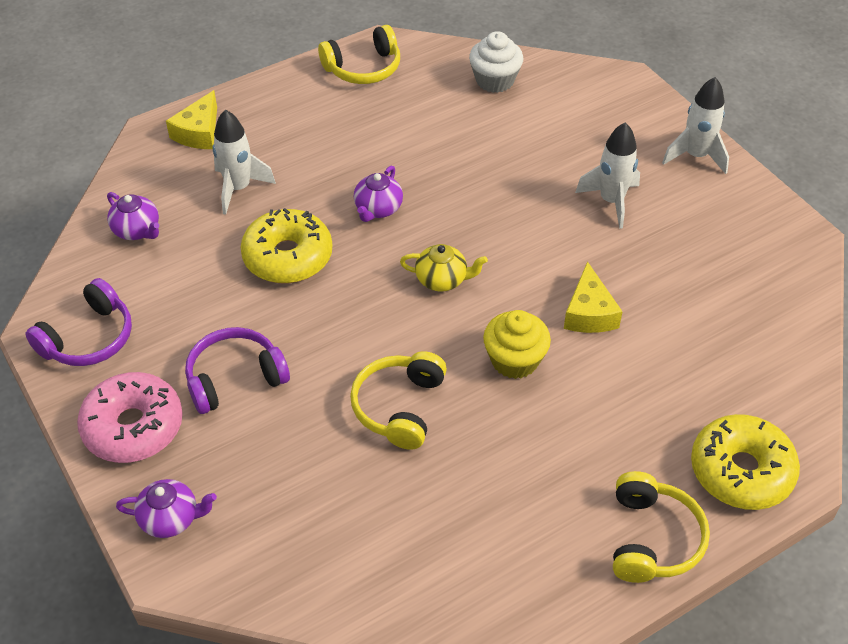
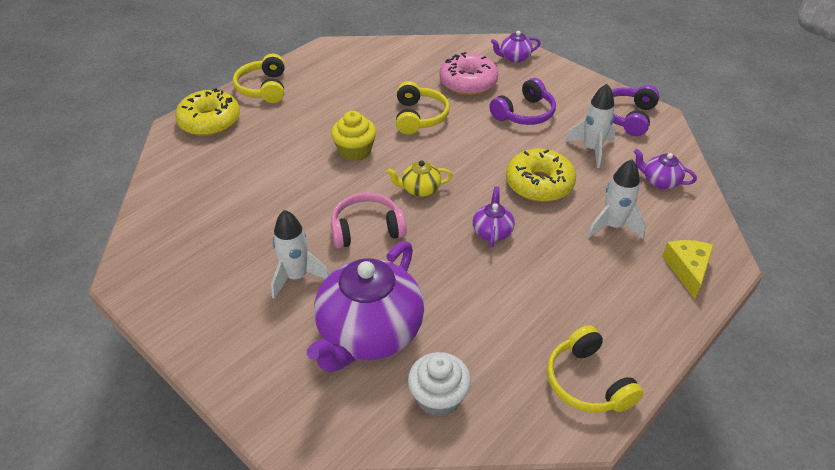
camera: 165 degrees right, 5 degrees down
(133, 427) = (563, 85): pink donut -> pink donut (468, 83)
(363, 68) = (587, 382): yellow headphones -> yellow headphones turned 75 degrees counterclockwise
(523, 240) = (366, 229): none -> pink headphones
(544, 136) = (369, 333): none -> purple teapot
(589, 313) = (308, 187): yellow cheese -> none
(695, 156) = (214, 342): white rocket -> white rocket (592, 149)

